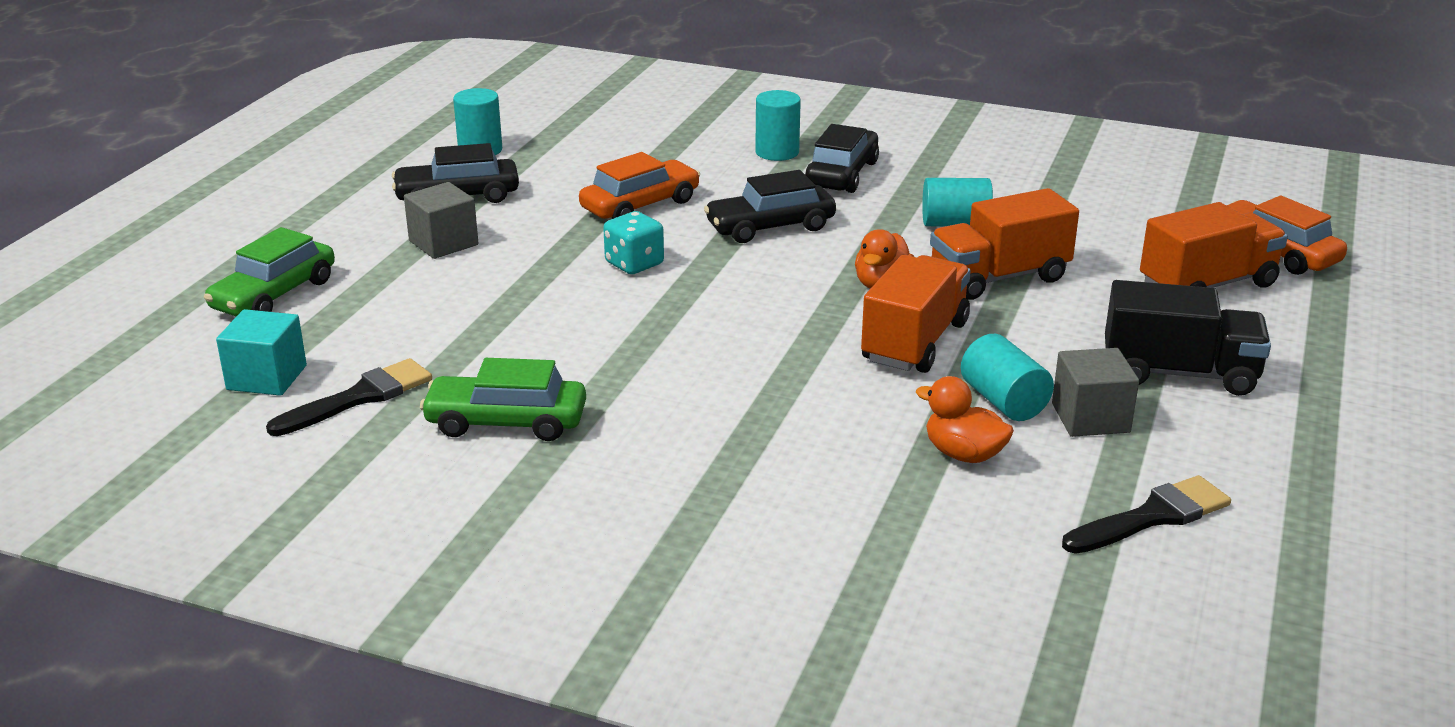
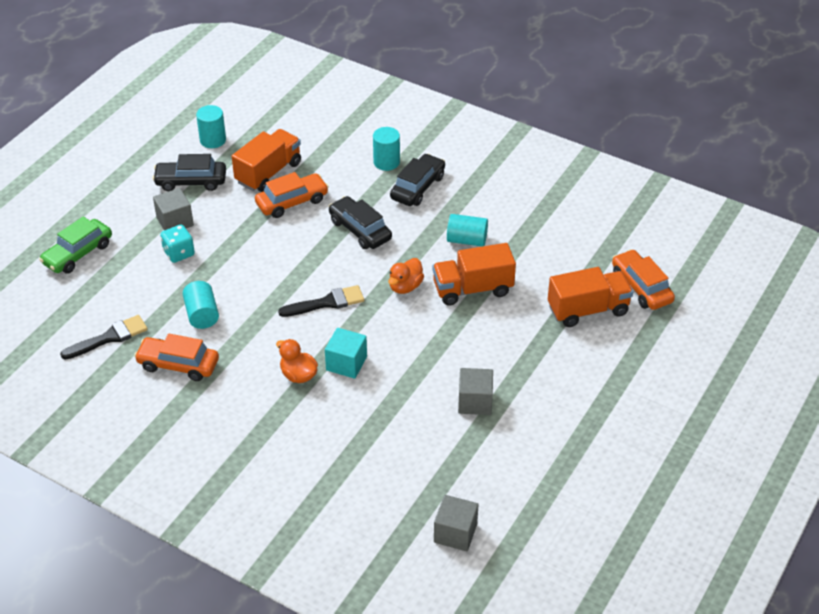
camera: 10 degrees right, 15 degrees up
(267, 377) = (65, 317): turquoise cube -> turquoise cube (346, 363)
(506, 422) = (178, 365): green car -> orange car
(634, 264) = (275, 252): turquoise dice -> turquoise dice (179, 253)
(770, 227) = (360, 230): black car -> black car turned 60 degrees clockwise
(915, 342) = (406, 334): orange truck -> orange truck (268, 173)
(963, 454) = (399, 418): orange duck -> orange duck (298, 375)
(1003, 401) = (435, 384): turquoise cylinder -> turquoise cylinder (202, 314)
(1152, 517) = (475, 471): black brush -> black brush (326, 303)
(1173, 617) = (455, 533): none -> grey cube
(1179, 373) = (537, 376): black truck -> none

